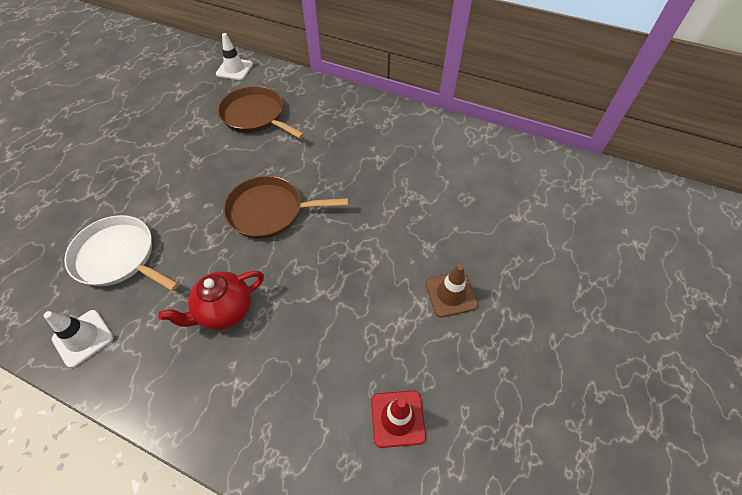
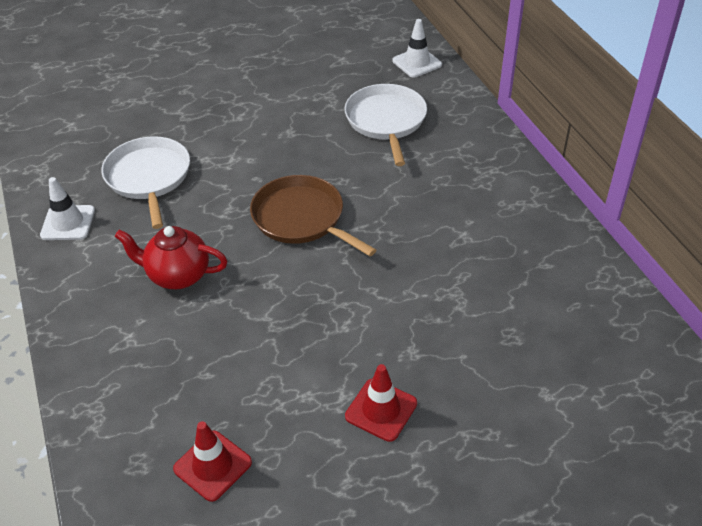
camera: 45 degrees right, 10 degrees down
(255, 116) = (386, 121): brown pan -> white pan
(451, 294) = (381, 410): brown traffic cone -> red traffic cone

